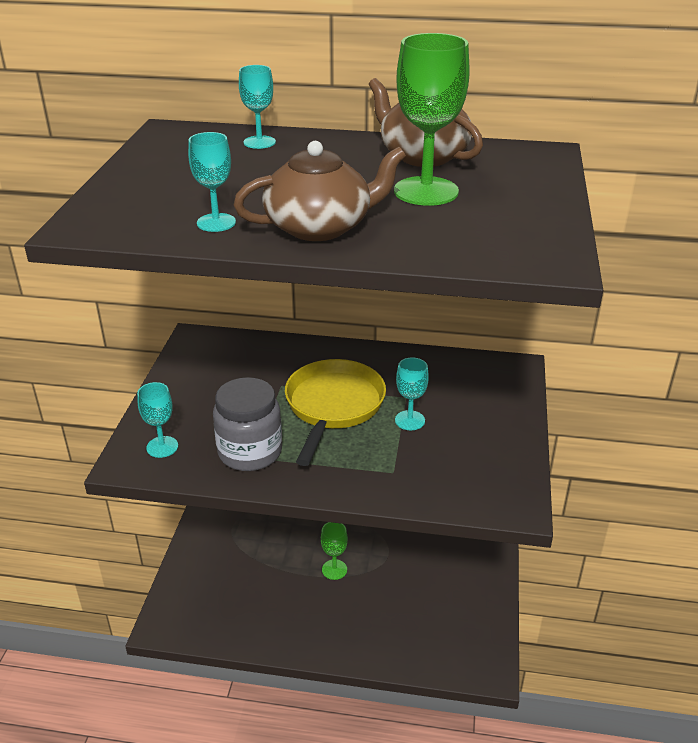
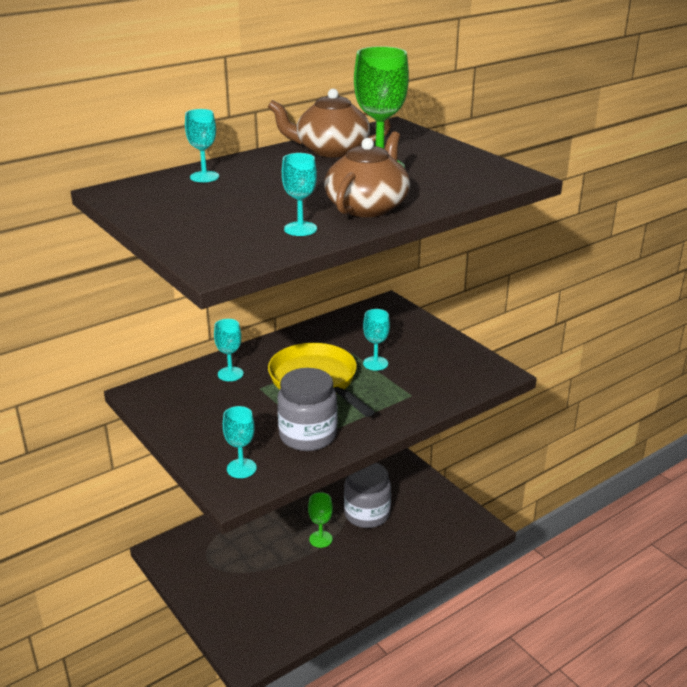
camera: 45 degrees left, 5 degrees down
(279, 359) = (230, 374): none -> turquoise goblet
(399, 576) = (367, 514): none -> grey jar

